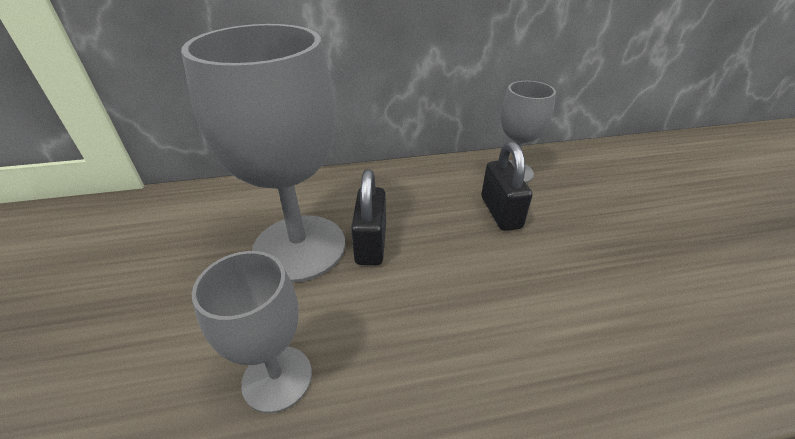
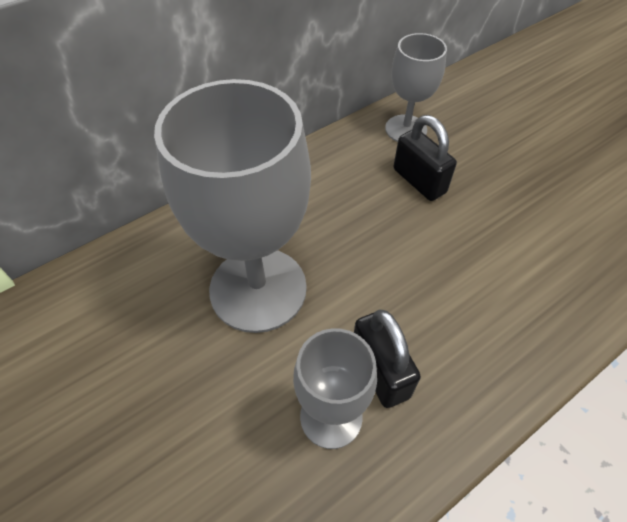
camera: 25 degrees left, 15 degrees up
(371, 244) = (323, 258): black padlock -> black padlock (380, 371)

